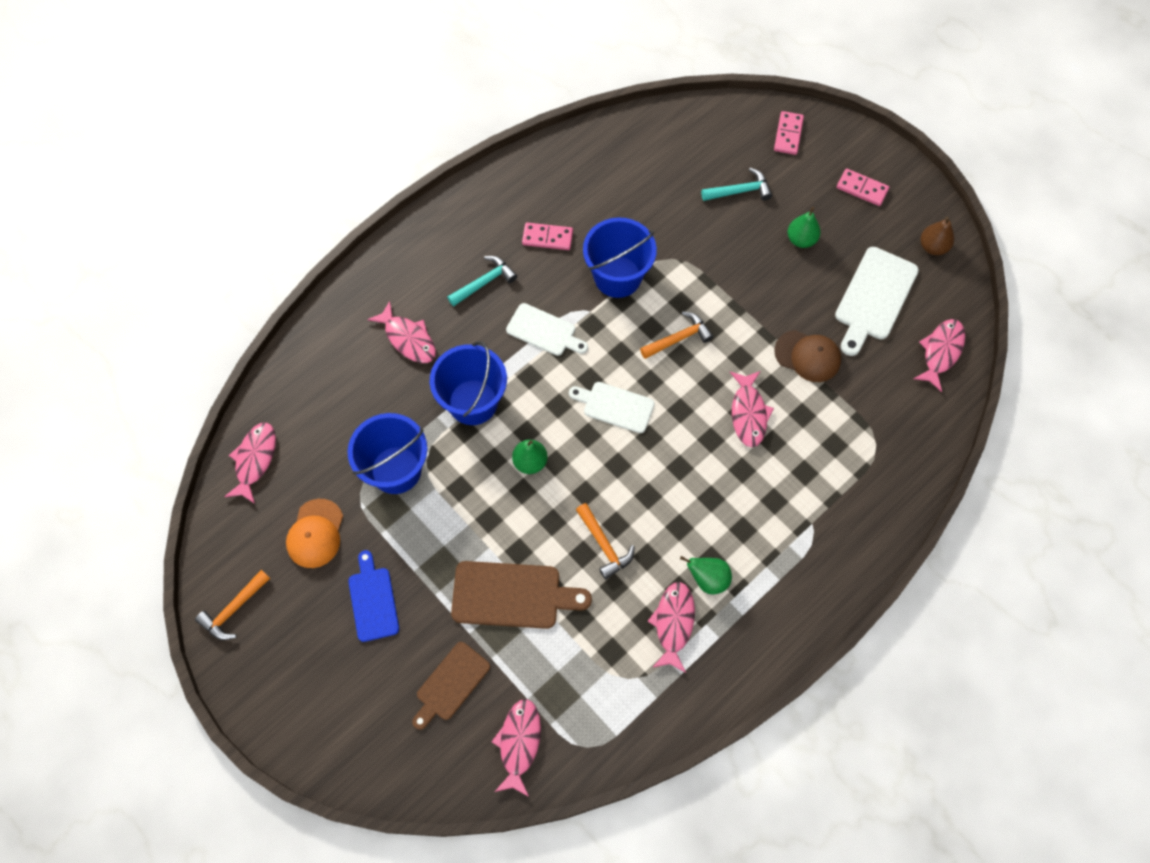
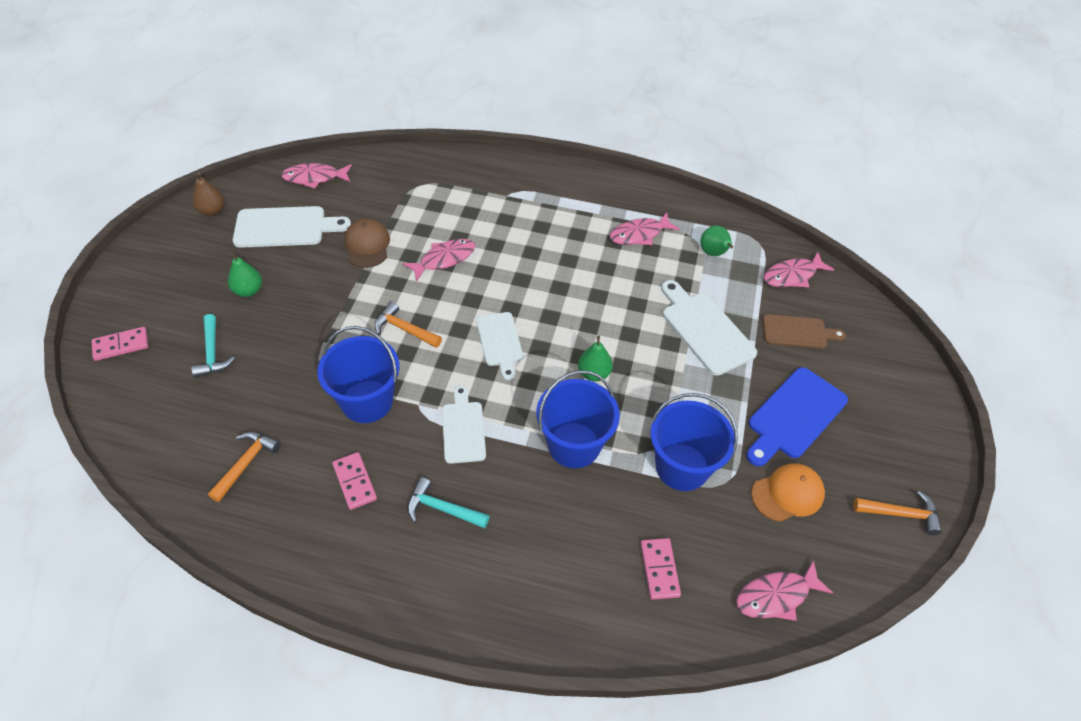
camera: 125 degrees left, 15 degrees down
(373, 600) = (794, 416): blue cutting board -> blue cutting board, size x1.51
(408, 339) = (551, 540): pink fish -> none
(512, 595) = (705, 329): brown cutting board -> white cutting board
(604, 545) = (619, 295): orange hammer -> orange hammer (246, 463)
(708, 579) = (593, 230): green pear -> green pear (714, 253)
(740, 191) = (212, 353): turquoise hammer -> turquoise hammer turned 150 degrees counterclockwise
(862, 189) = (168, 272): pink domino -> pink domino (659, 569)

